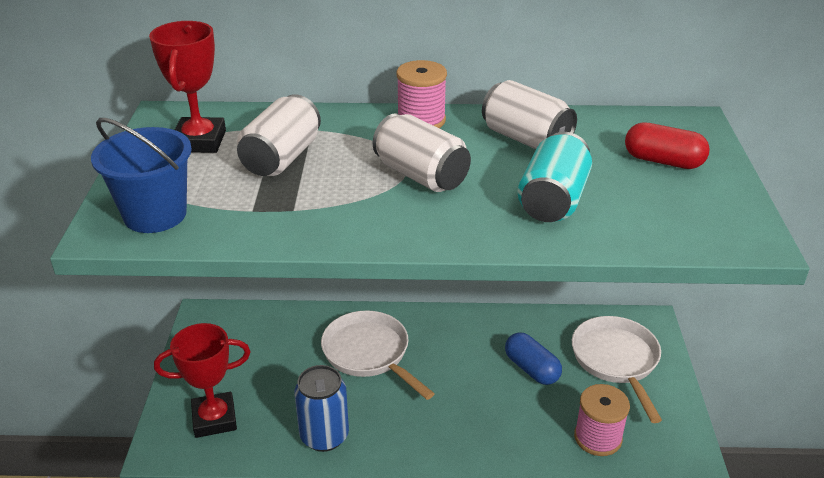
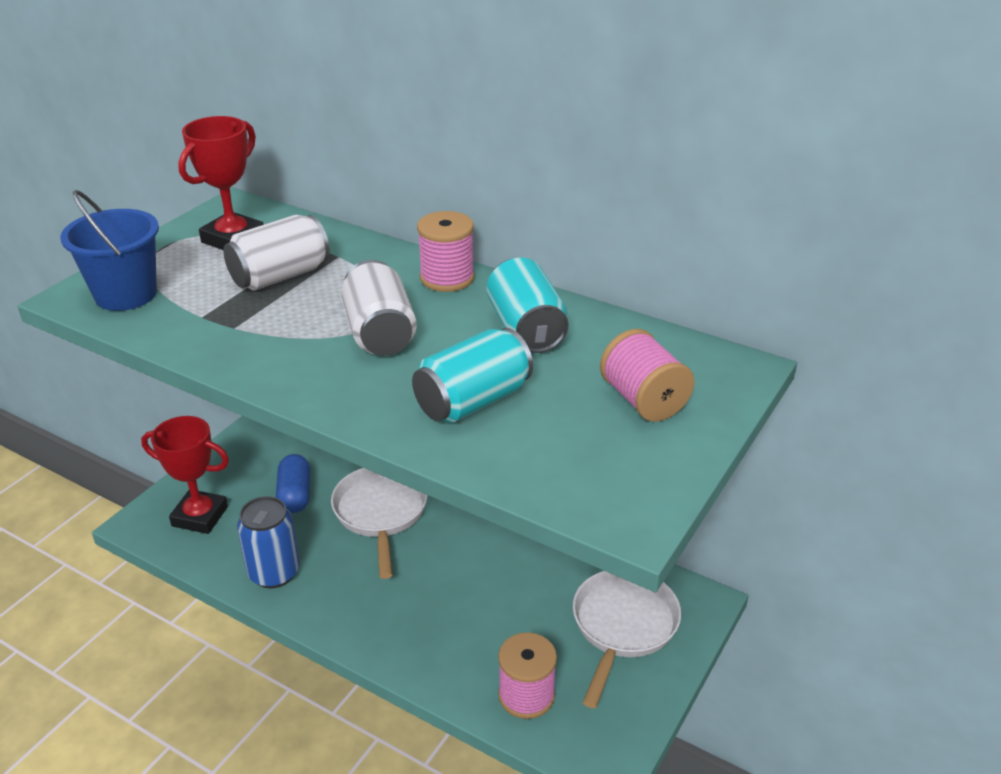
camera: 30 degrees right, 0 degrees up
(526, 139) = (526, 329): white can -> turquoise can
(531, 369) = (523, 595): blue capsule -> blue capsule (295, 495)
(663, 161) = (643, 400): red capsule -> pink spool

